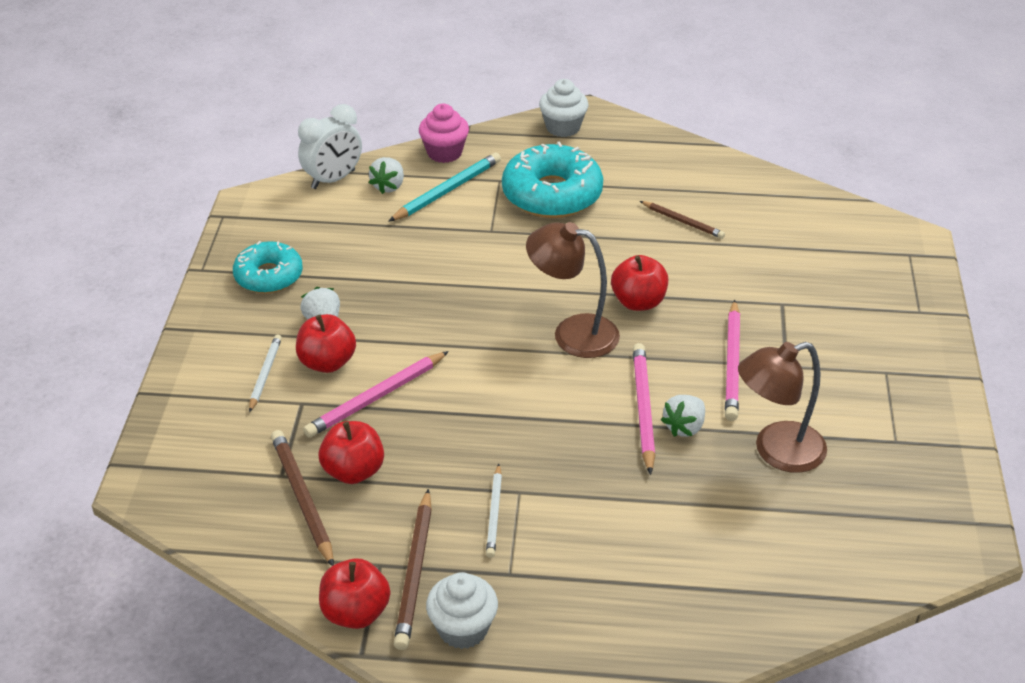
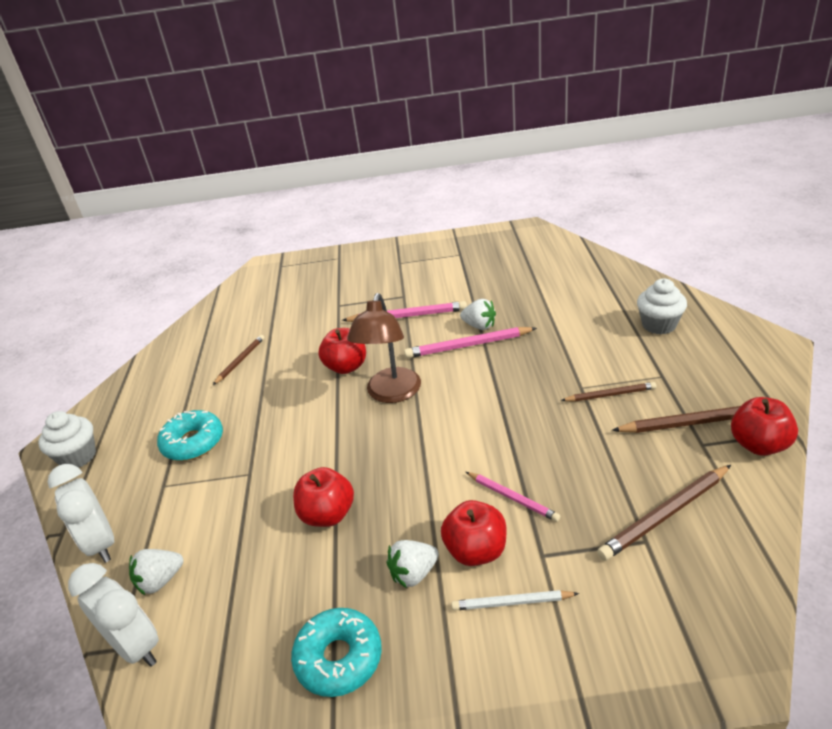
camera: 95 degrees left, 5 degrees down
(353, 471) = (612, 488): red apple -> red apple (328, 514)
(376, 397) = (512, 498): pink pencil -> pink pencil, size x0.63
(388, 186) = (160, 581): white strawberry -> white strawberry turned 135 degrees clockwise
(444, 153) = (101, 543): pink cupcake -> white clock
(447, 191) = (176, 523): turquoise pencil -> none
(463, 629) = (727, 386): white cupcake -> white cupcake (659, 325)
(494, 513) = (610, 395): white pencil -> brown pencil
(552, 194) = (193, 442): turquoise donut -> turquoise donut, size x0.64
(776, 451) = (487, 289): brown lamp -> none

